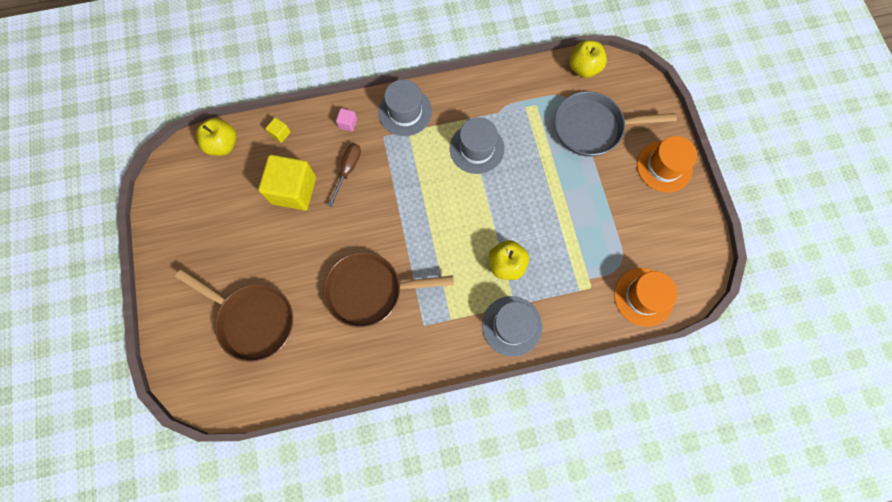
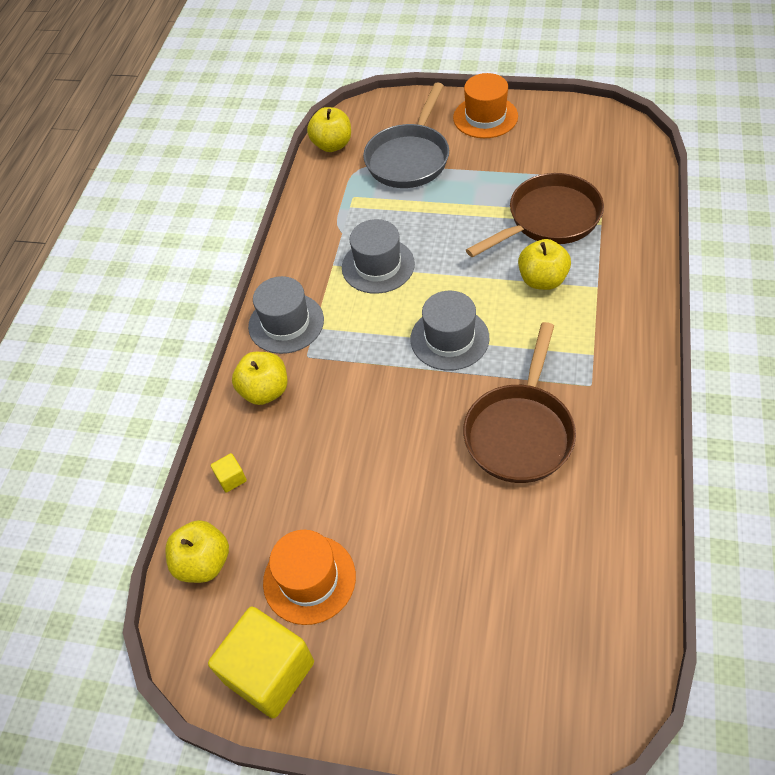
camera: 60 degrees left, 20 degrees down
(253, 320) = (507, 596): brown pan -> brown pan (549, 219)
(294, 190) = (329, 485): yellow cube -> yellow cube (269, 672)
(348, 123) = (265, 391): pink cube -> yellow apple
(348, 170) = (333, 410): brown screwdriver -> none
(512, 326) = (623, 297): grey hat -> grey hat (449, 338)
(643, 297) = (628, 175): orange hat -> orange hat (309, 579)

